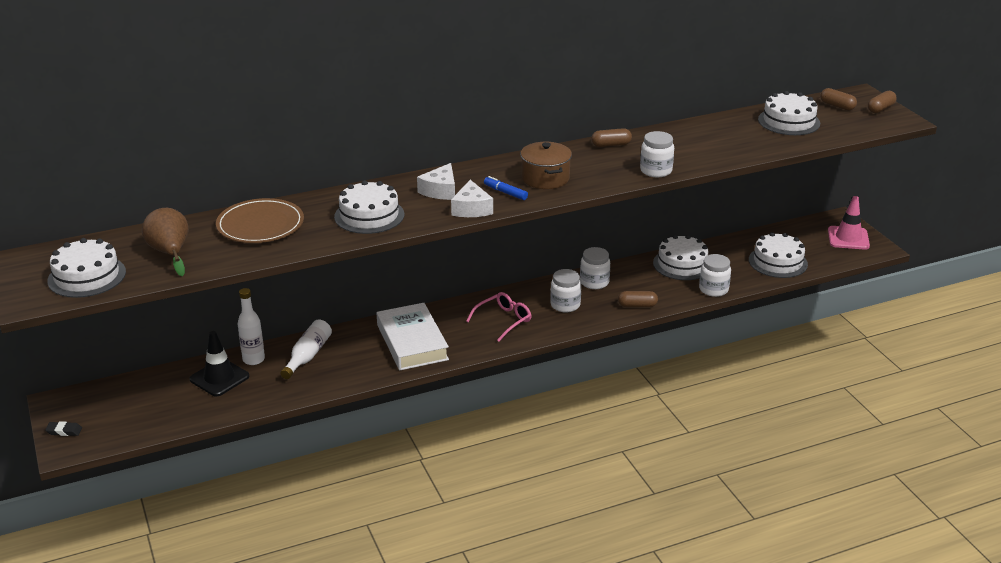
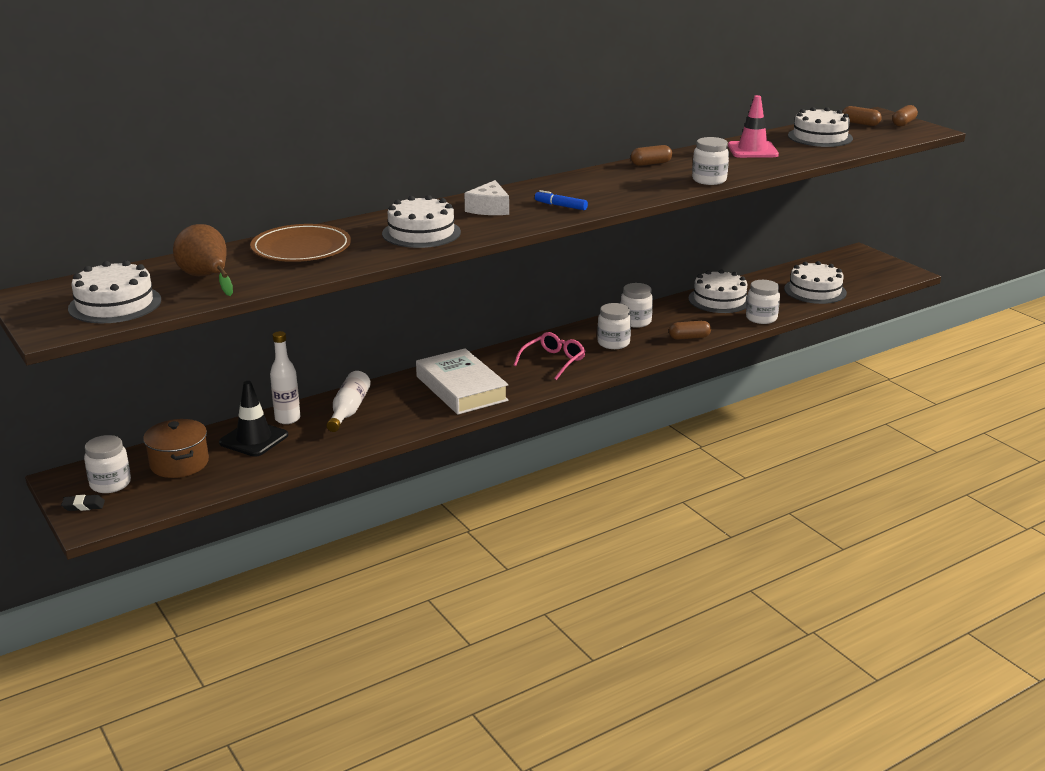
camera: 10 degrees left, 5 degrees down
(91, 411) = (110, 484): none -> white jar
(471, 209) = (531, 220): white cheese -> none
(545, 178) = (597, 192): brown pot -> brown pot (179, 463)
(848, 238) = (875, 267): pink traffic cone -> pink traffic cone (752, 150)

